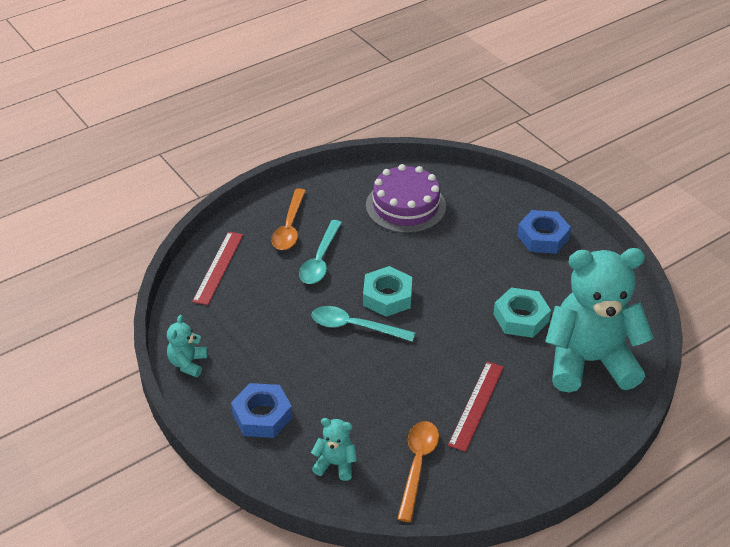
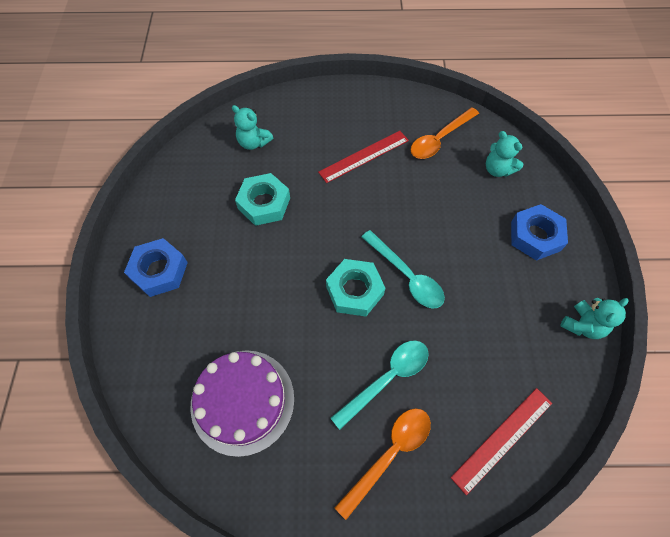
camera: 145 degrees left, 20 degrees up
(589, 361) = (253, 142): turquoise teddy bear -> turquoise teddy bear, size x0.41

